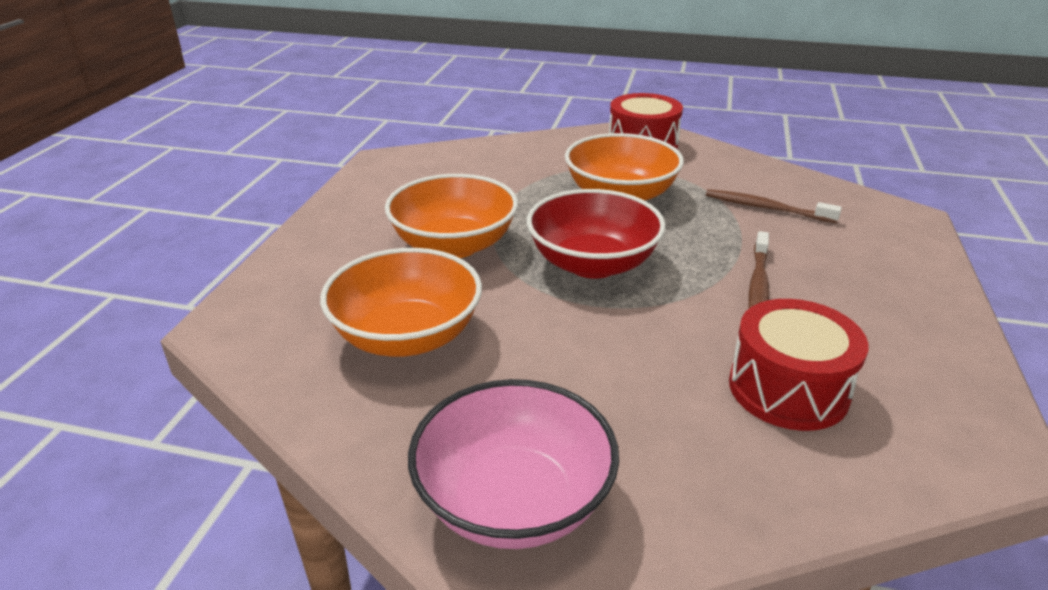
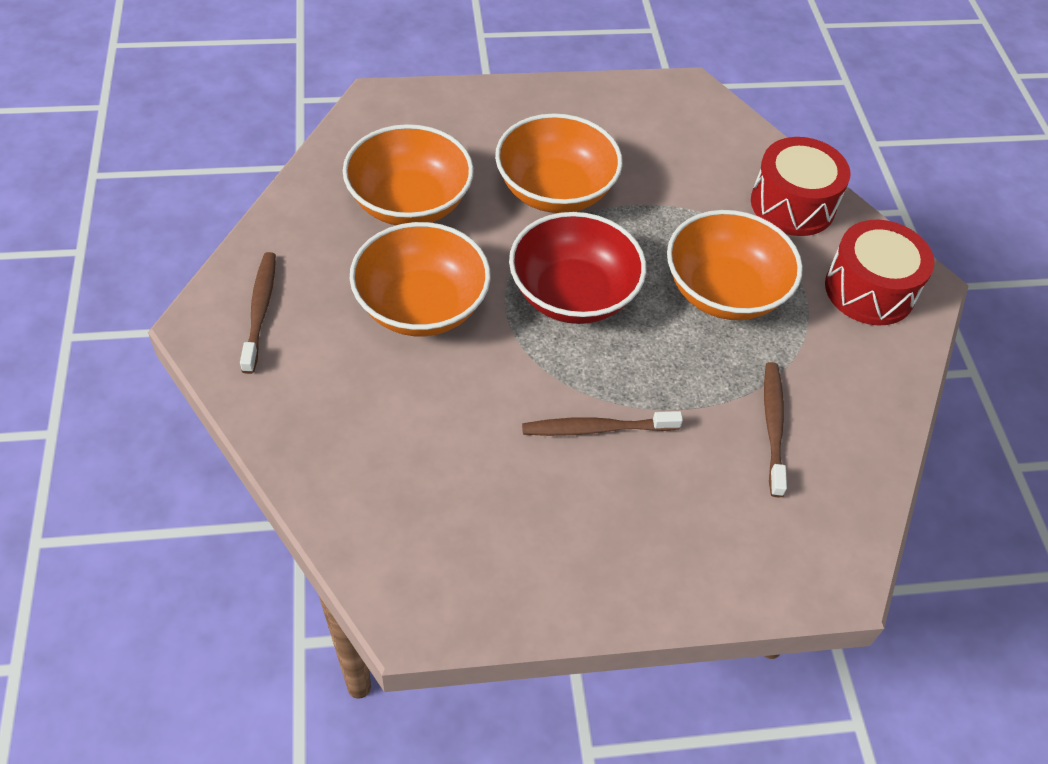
camera: 65 degrees right, 20 degrees up
(514, 501) = (260, 310): pink bowl -> brown toothbrush
(567, 358) = (421, 306): none -> orange bowl
(788, 389) = (439, 460): red drum -> red drum (792, 204)

